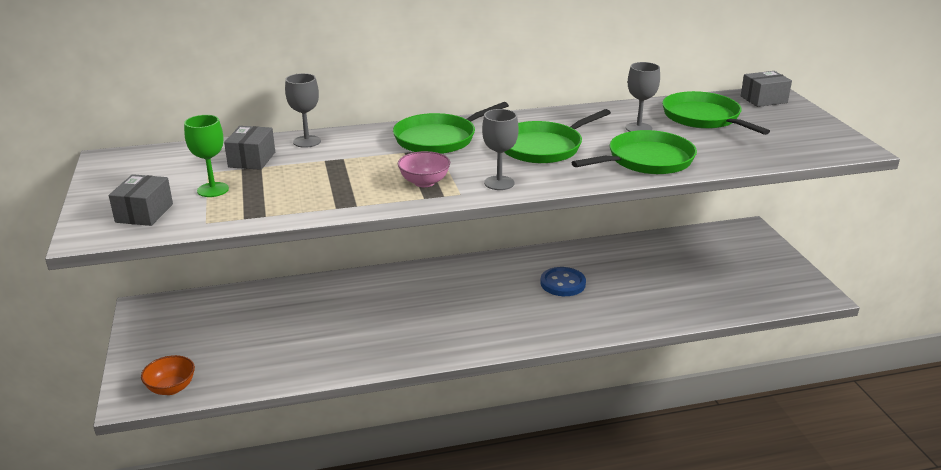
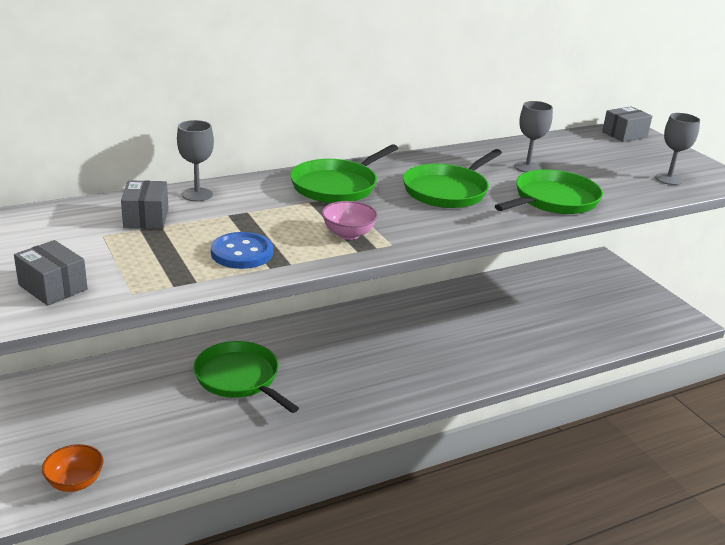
camera: 15 degrees left, 0 degrees up
(144, 213) = (53, 287): grey box -> grey box turned 45 degrees counterclockwise
(213, 190) = (120, 255): green goblet -> none
(499, 183) = (425, 231): grey goblet -> grey goblet (668, 179)
(563, 283) = (450, 327): blue button -> blue button (242, 253)
(703, 118) = (581, 155): green pan -> green pan (240, 378)

